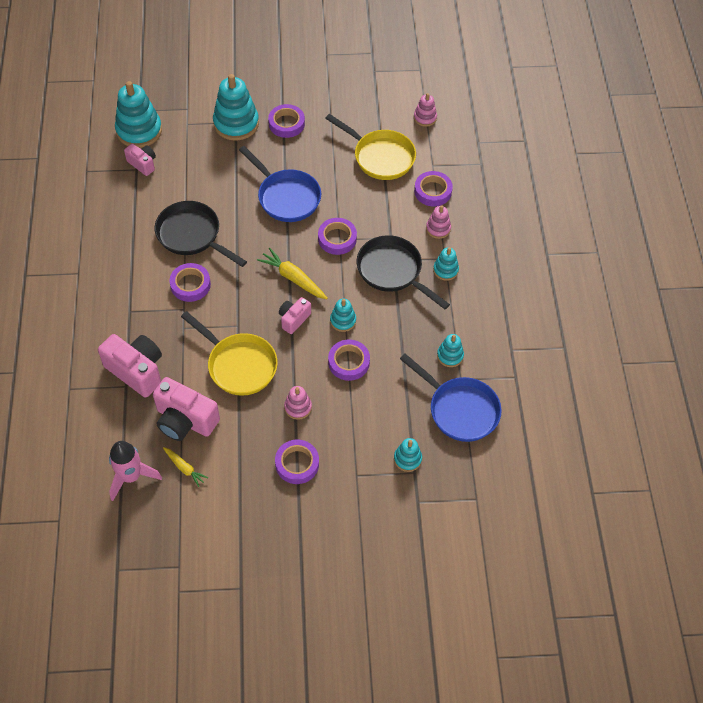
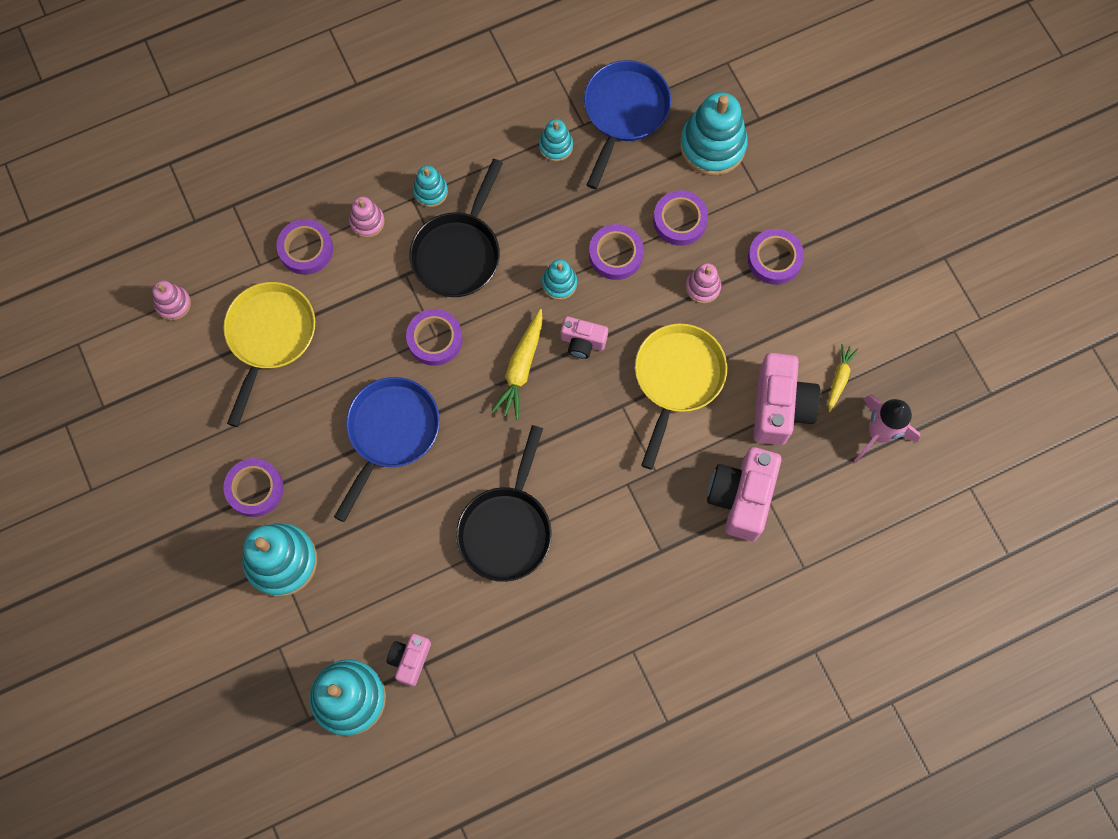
camera: 110 degrees left, 15 degrees up
(190, 285) = (587, 492): purple tape -> purple tape (680, 220)
(407, 459) = (712, 146): turquoise stacking toy -> turquoise stacking toy, size x1.94

